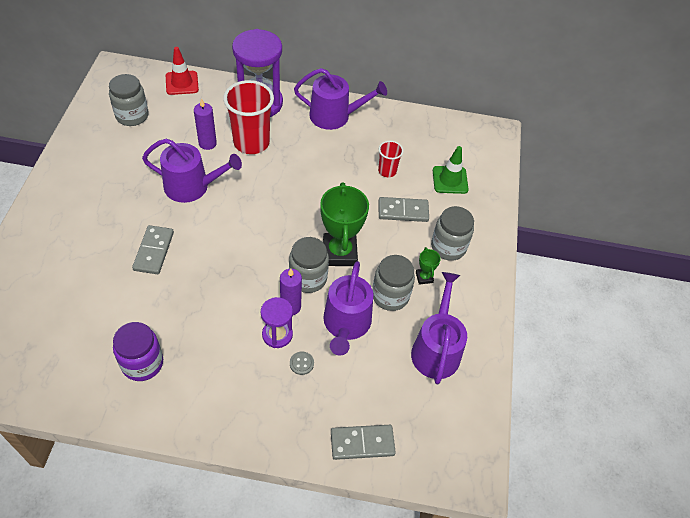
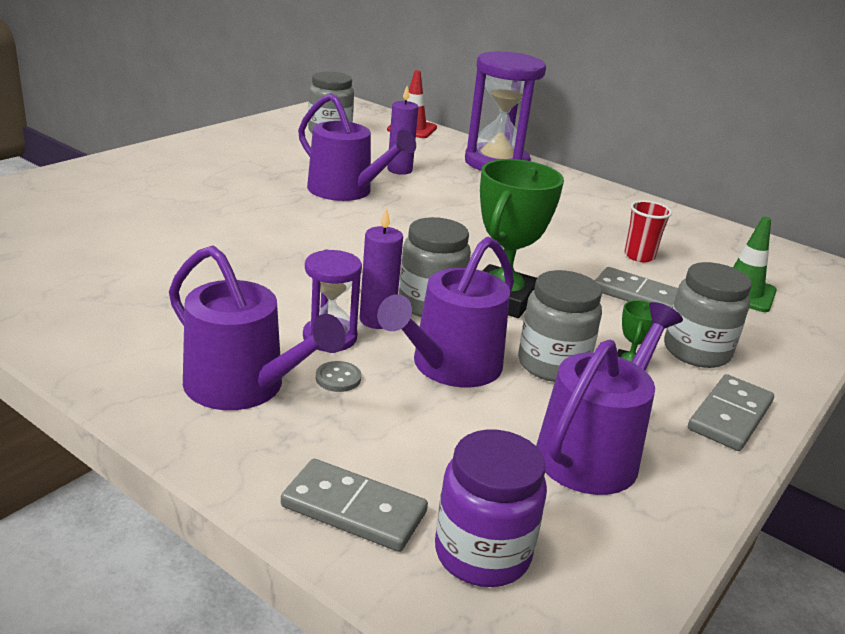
camera: 30 degrees right, 25 degrees down
(142, 363) = (113, 294): purple jar -> purple jar (482, 553)
(154, 251) = (242, 218): grey domino -> grey domino (730, 416)
(251, 142) = (457, 184): red cup -> none
(335, 116) = (593, 197): purple watering can -> purple watering can (243, 387)

